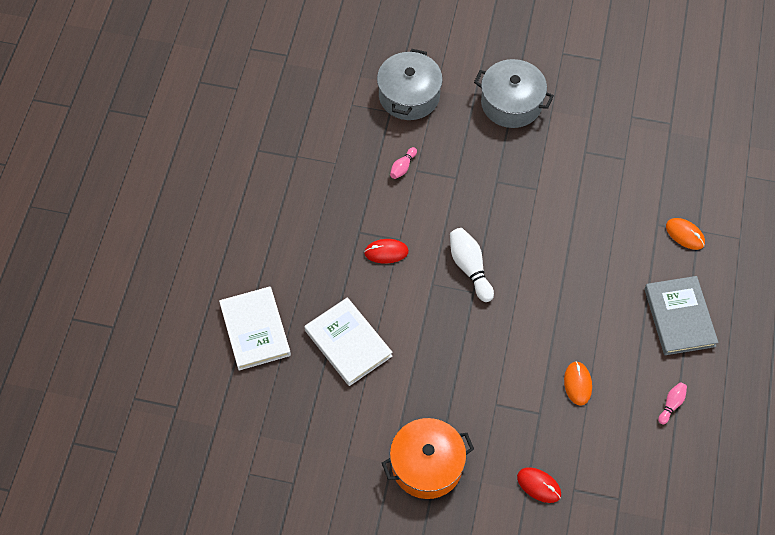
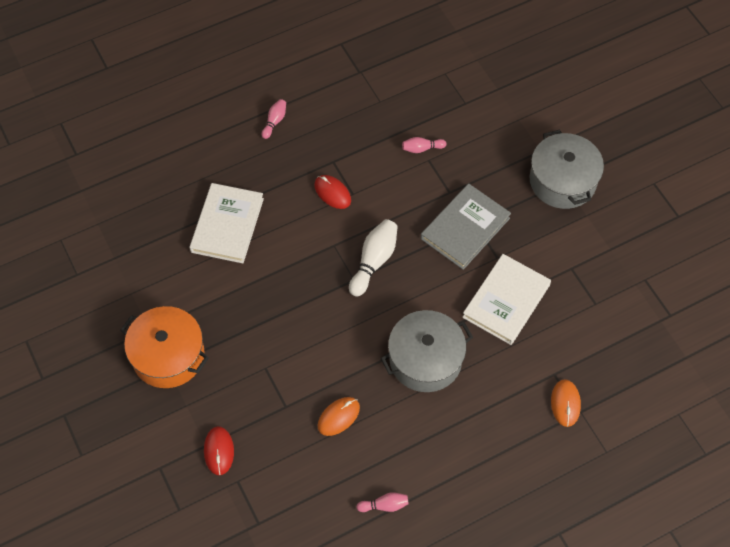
camera: 50 degrees right, 0 degrees up
(255, 330) = (183, 156): white book -> white book (506, 301)
(285, 245) = (274, 121): none -> pink bowling pin
(409, 95) = (494, 105): grey pot -> grey pot (425, 359)
(679, 317) = (477, 454): grey book -> grey book (465, 228)

